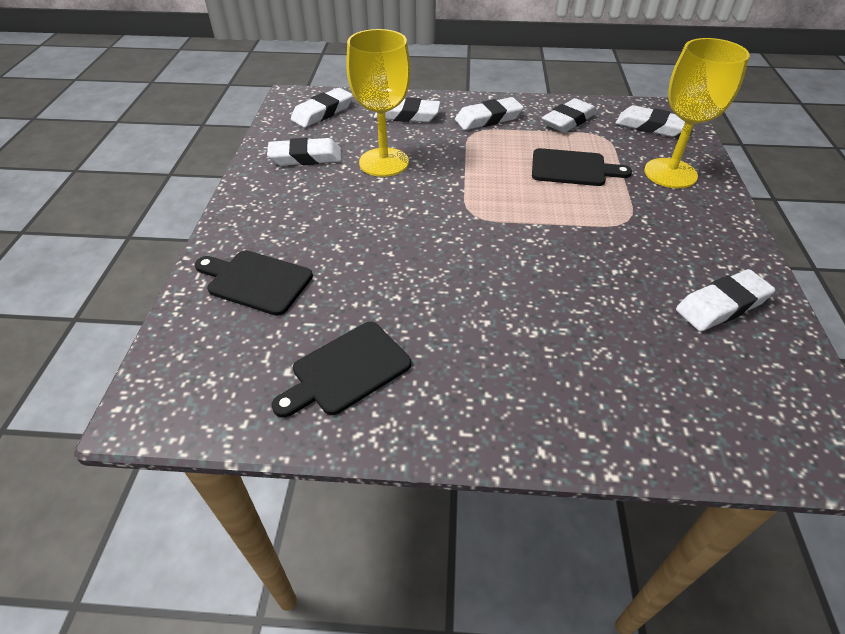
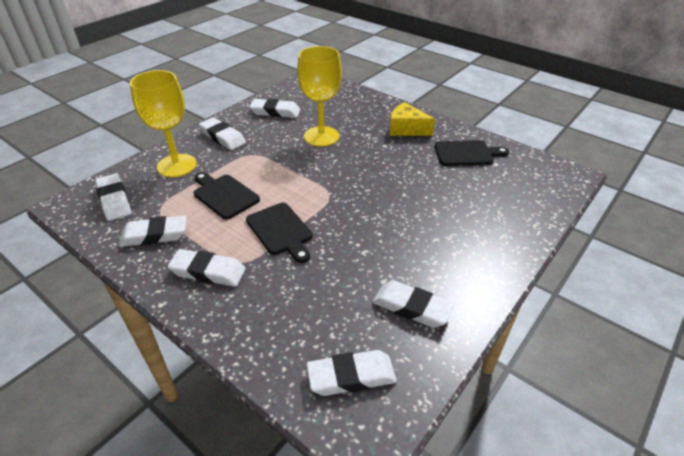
camera: 145 degrees left, 5 degrees down
(256, 281) = (499, 211): black cutting board -> black cutting board (281, 230)
(384, 162) = (347, 266): yellow goblet -> yellow goblet (321, 136)
(407, 115) = (270, 318): white eraser -> white eraser (222, 137)
(487, 380) = (406, 129): none -> yellow cheese

